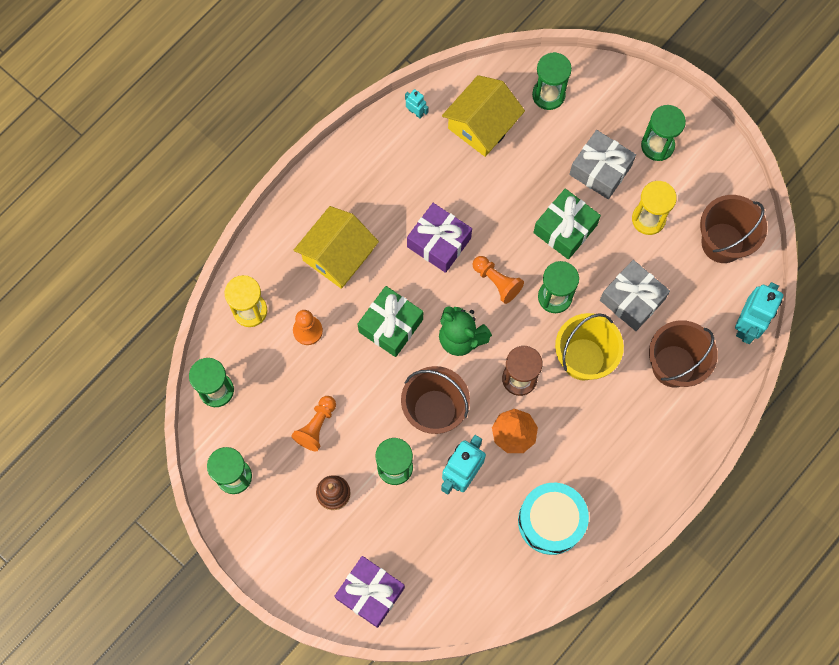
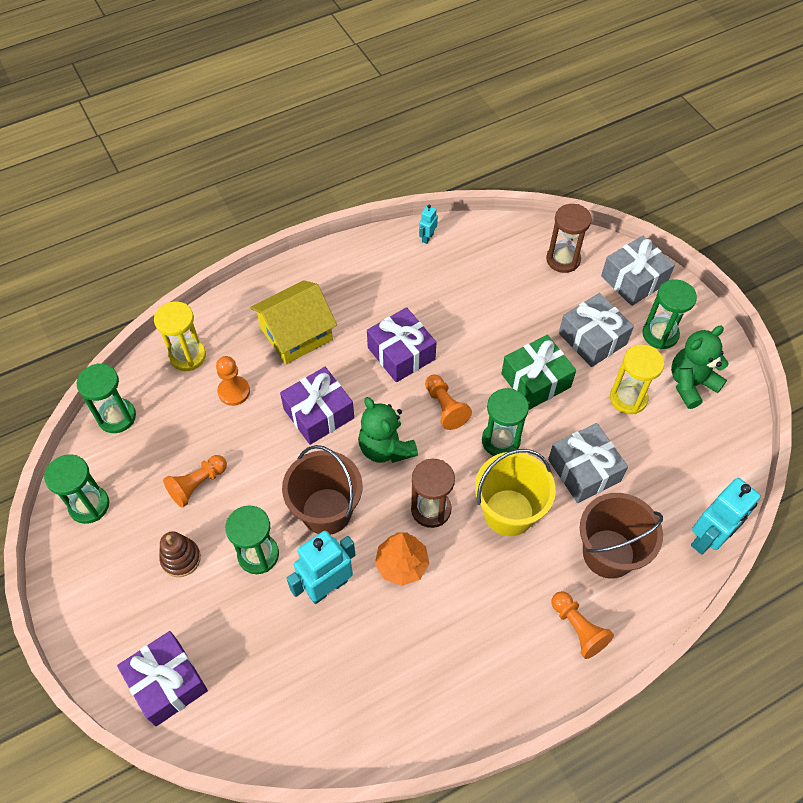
camera: 20 degrees right, 15 degrees down
(391, 325) = (319, 413): green gift -> purple gift
(416, 112) = (427, 237): turquoise robot -> turquoise robot turned 120 degrees counterclockwise
(482, 125) = (487, 266): yellow house -> none
(548, 95) = (563, 259): green hourglass -> brown hourglass
(551, 521) = (405, 676): turquoise drum -> none
(618, 96) = (634, 280): none -> grey gift
(669, 436) = (578, 628): none -> orange pawn
(697, 187) = (691, 384): none -> green teddy bear
(722, 243) = (703, 446): brown bucket -> none

